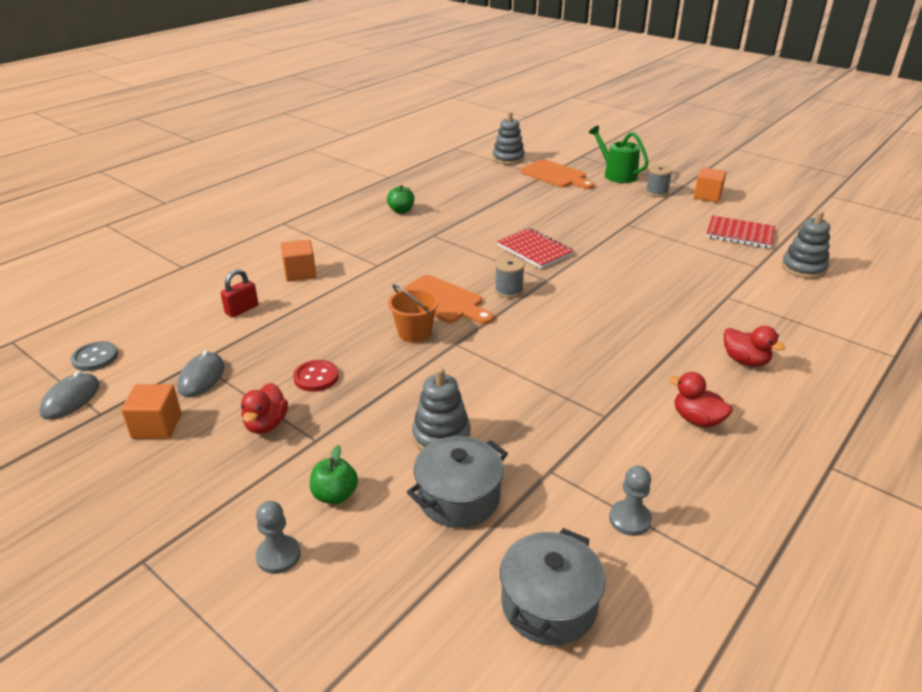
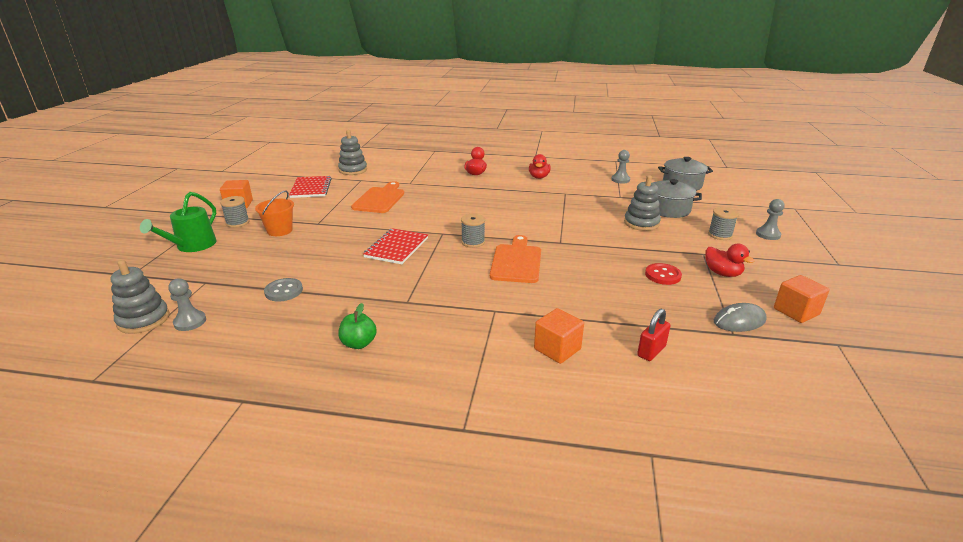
camera: 120 degrees left, 5 degrees down
(71, 399) = (862, 371): grey mouse -> none
(95, 358) = (825, 396): grey button -> grey button (284, 291)
(242, 310) = (651, 351): red padlock -> red padlock turned 60 degrees counterclockwise
(266, 424) = (722, 273): red duck -> red duck turned 75 degrees clockwise
(335, 495) = (720, 235): green apple -> grey spool
(414, 333) = (568, 259): orange bucket -> orange bucket (280, 230)
(490, 169) = (190, 322): none -> grey pawn
(555, 175) = (202, 276): orange cutting board -> orange cutting board (380, 199)

